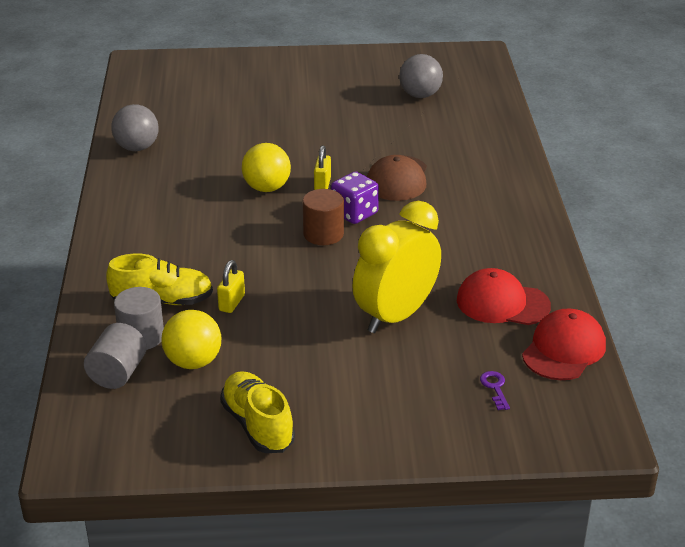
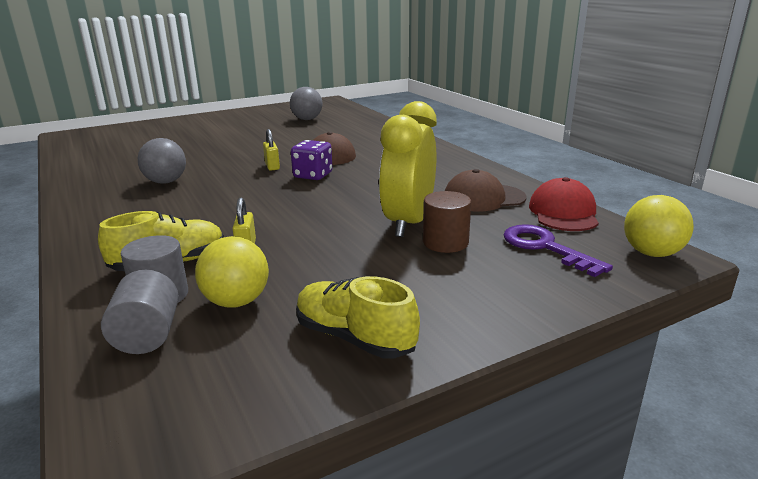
camera: 25 degrees left, 10 degrees down
(137, 148) = (87, 174): grey ball -> grey ball (166, 182)
(267, 188) = (225, 175): yellow ball -> yellow ball (651, 253)
(323, 234) = (297, 190): brown cylinder -> brown cylinder (445, 242)
(495, 388) = (545, 247): purple key -> purple key, size x2.07
(502, 303) = (483, 198): red cap -> brown cap

